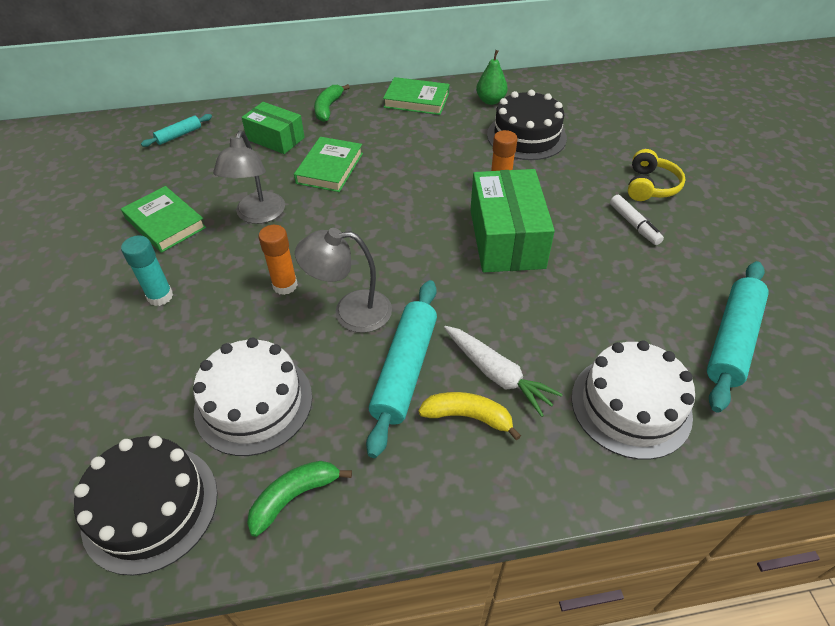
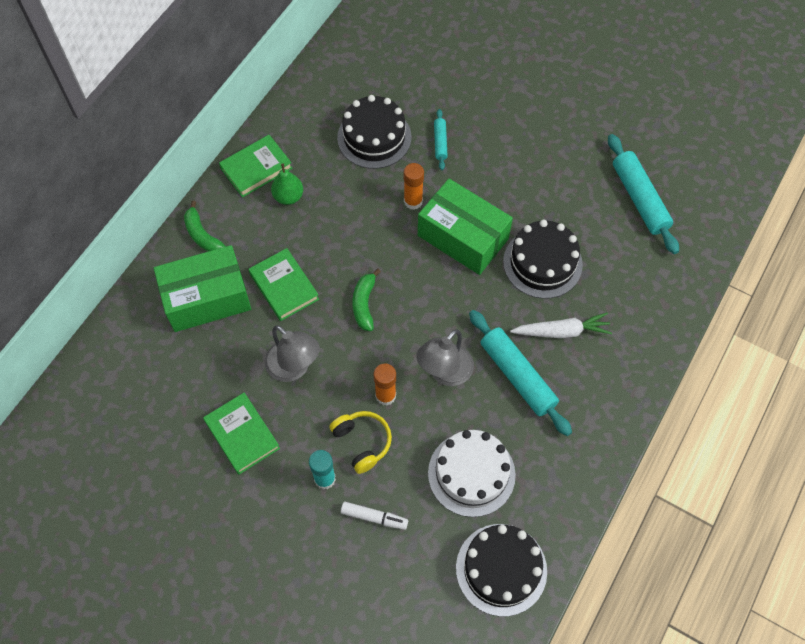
camera: 50 degrees left, 15 degrees up
(165, 223) = (242, 435): green book -> green book turned 60 degrees clockwise
(179, 135) = (127, 364): turquoise rolling pin -> turquoise rolling pin (440, 142)
(276, 139) = (207, 298): green box -> green box, size x1.61
(294, 497) = (555, 491): green banana -> green banana (364, 304)
(468, 416) = (576, 368): yellow banana -> none
(490, 101) = (309, 122): green pear -> green pear (288, 197)
(554, 309) = (542, 263): none -> black cake
(630, 405) = (636, 285): white cake -> none
(634, 225) = (517, 159): white marker -> white marker (374, 517)
(650, 186) = (494, 117): yellow headphones -> yellow headphones (362, 442)

